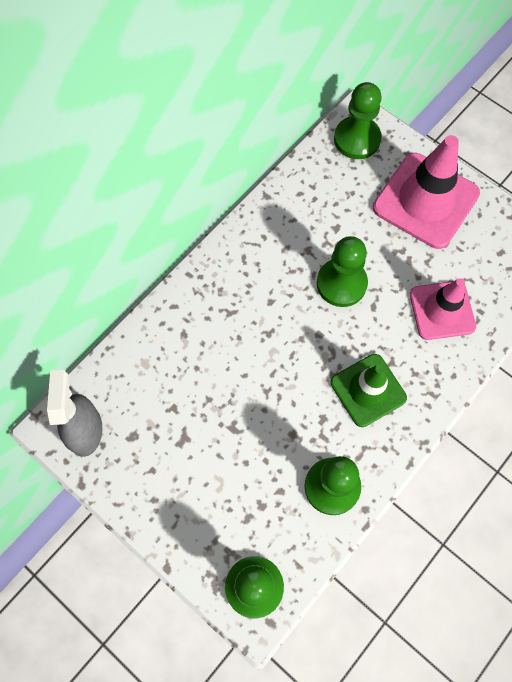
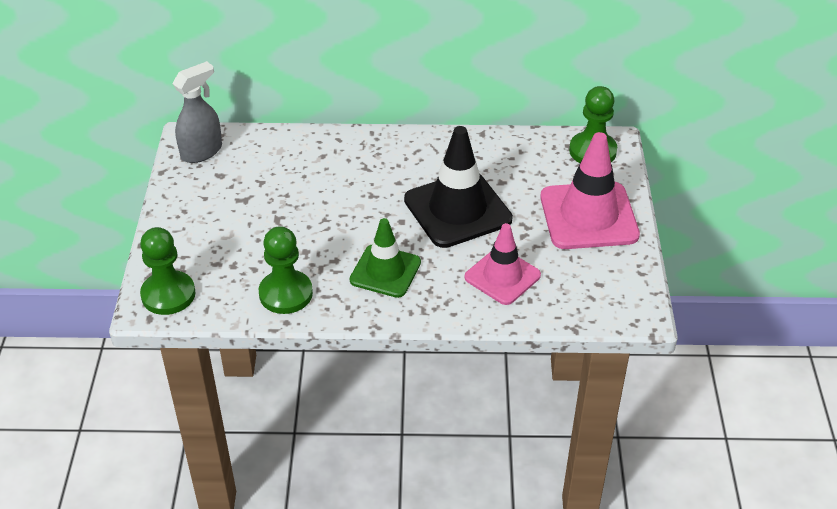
camera: 50 degrees right, 25 degrees down
(341, 283) = (457, 210): green pawn -> black traffic cone

